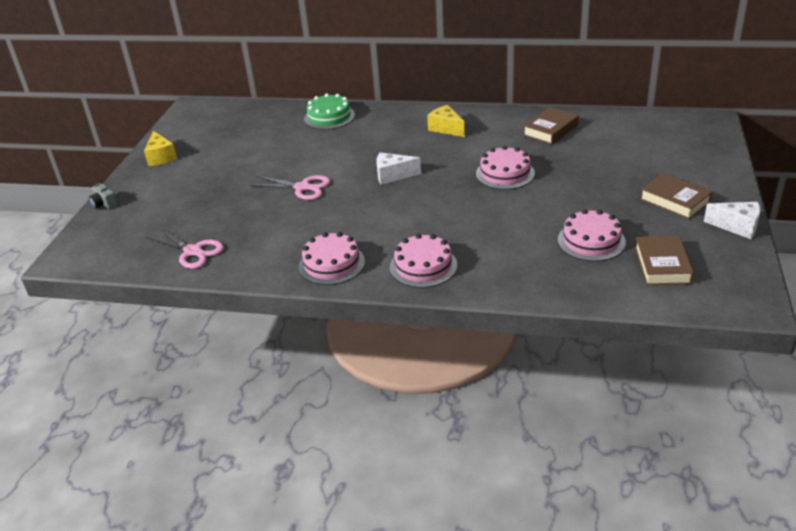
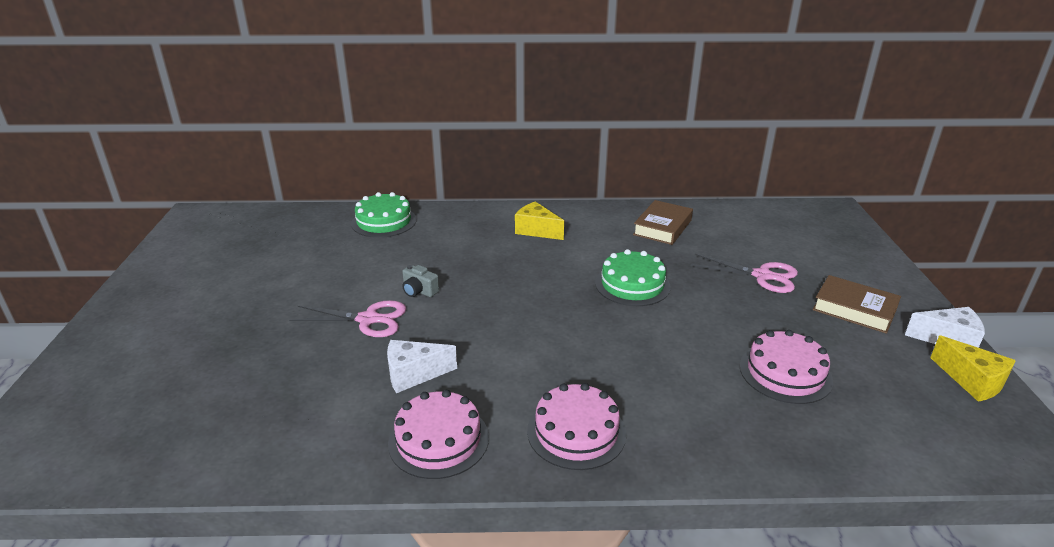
camera: 15 degrees left, 5 degrees down
(104, 204) = (63, 364): grey camera -> grey camera (419, 291)
(161, 157) = (153, 285): yellow cheese -> yellow cheese (972, 381)
(193, 251) = (213, 436): pink scissors -> pink scissors (762, 276)
(393, 175) = (489, 295): white cheese -> white cheese (414, 374)
(505, 173) = (632, 284): pink cake -> green cake
(662, 265) = (894, 403): brown book -> none

